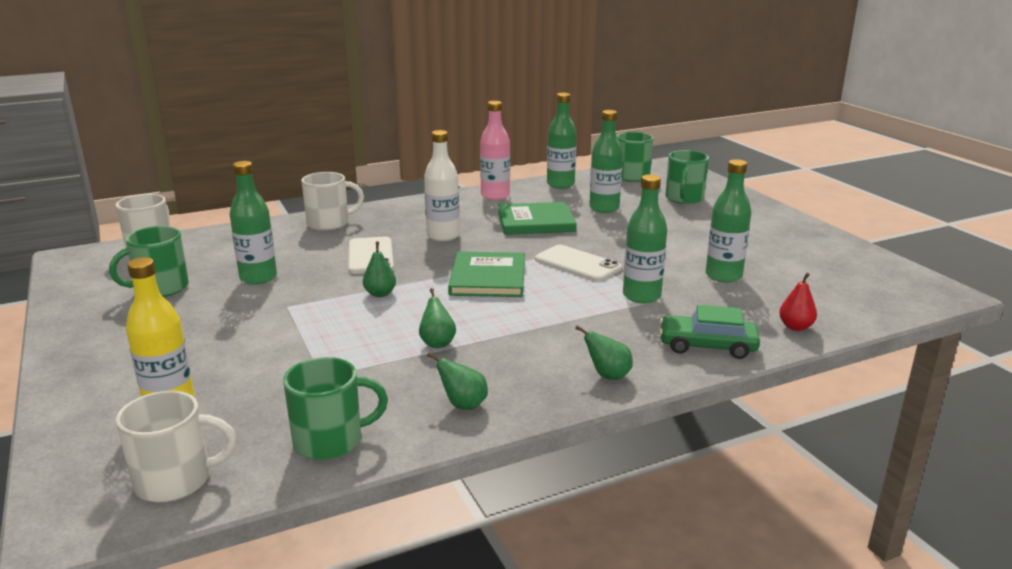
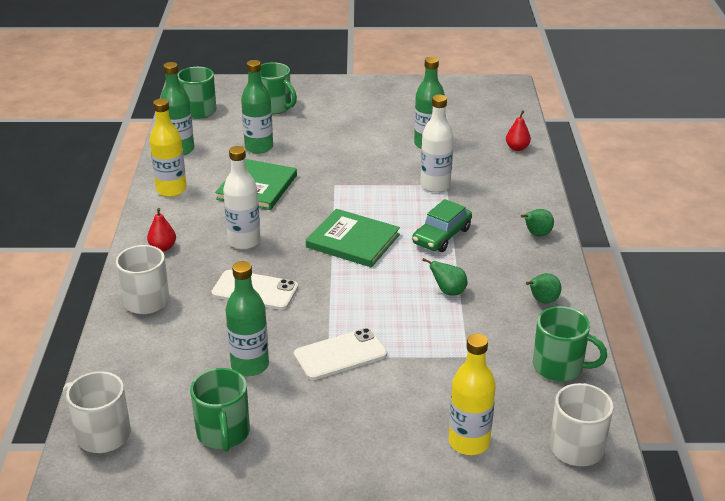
camera: 65 degrees left, 10 degrees up
(330, 441) = (559, 367): green mug -> green mug turned 105 degrees clockwise
(380, 294) = (341, 301): green pear -> none
(407, 212) = (163, 247): none -> red pear
(495, 196) = (171, 190): pink bottle -> yellow bottle
(577, 264) = (360, 194): white phone -> white phone (340, 354)
(641, 296) = (435, 185): green bottle -> white bottle
(707, 346) = (521, 186): green car -> green car (441, 236)

